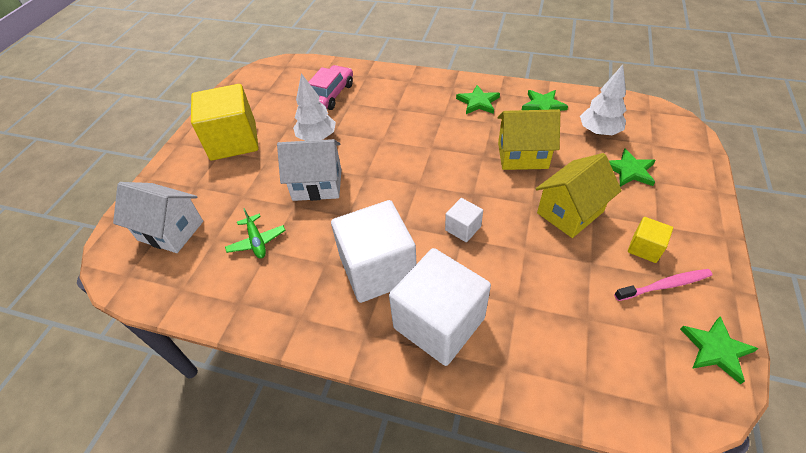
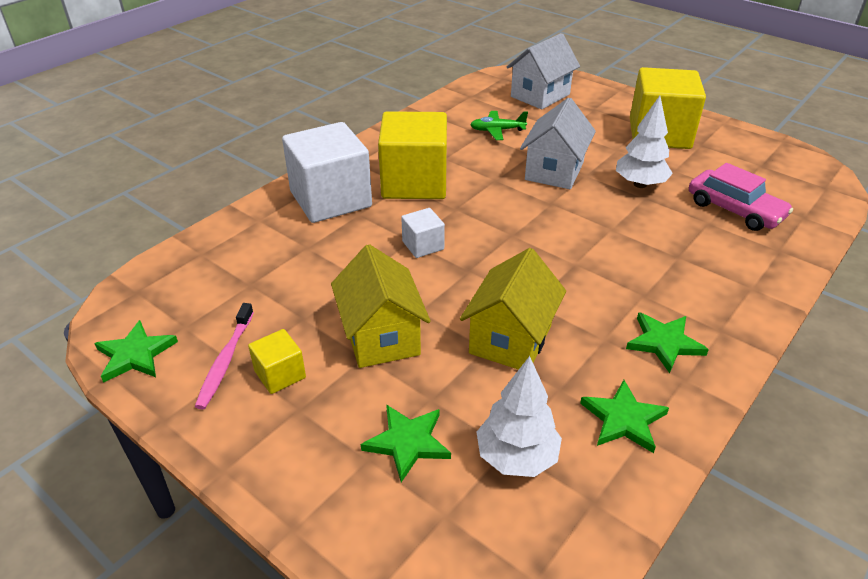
camera: 110 degrees right, 10 degrees down
(377, 269) = (414, 182): white cube -> yellow cube

